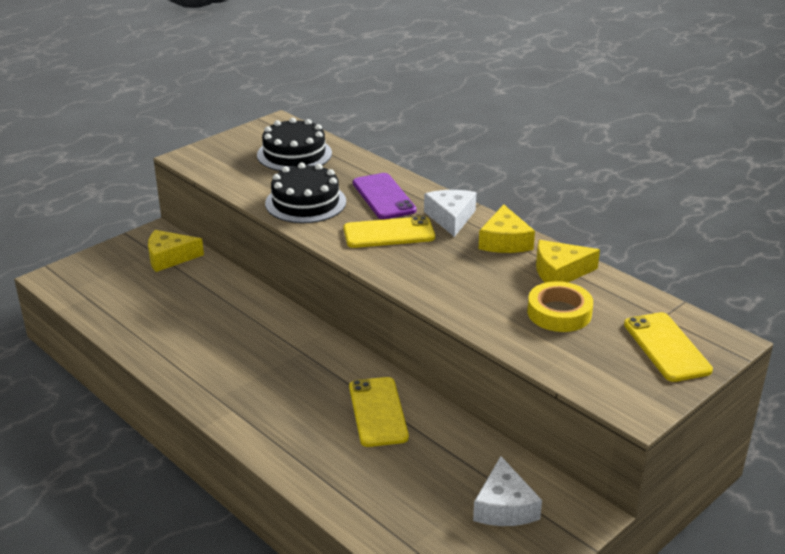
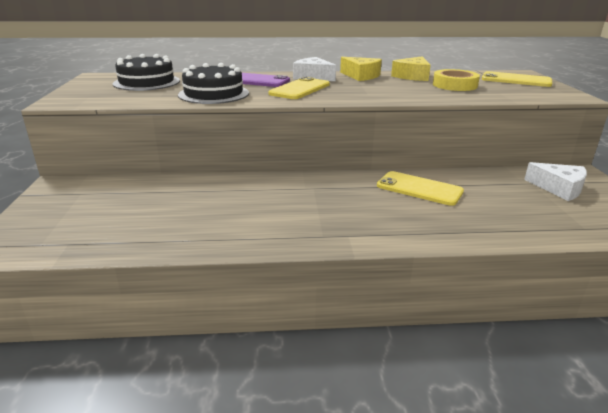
camera: 50 degrees left, 5 degrees down
(169, 257) = (100, 190): yellow cheese -> none

